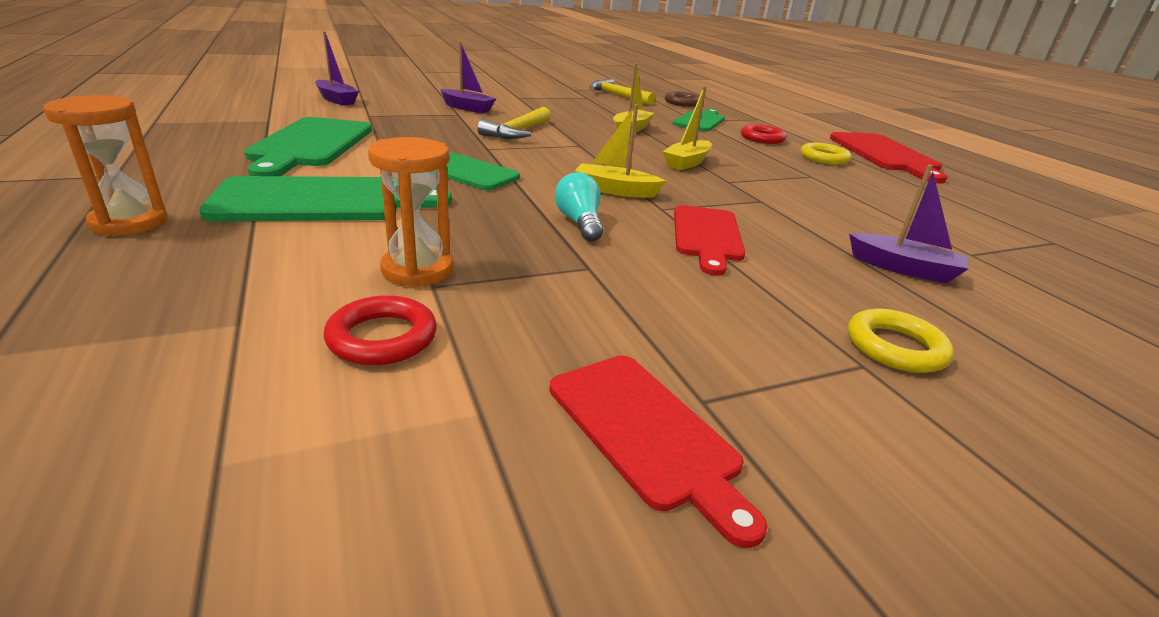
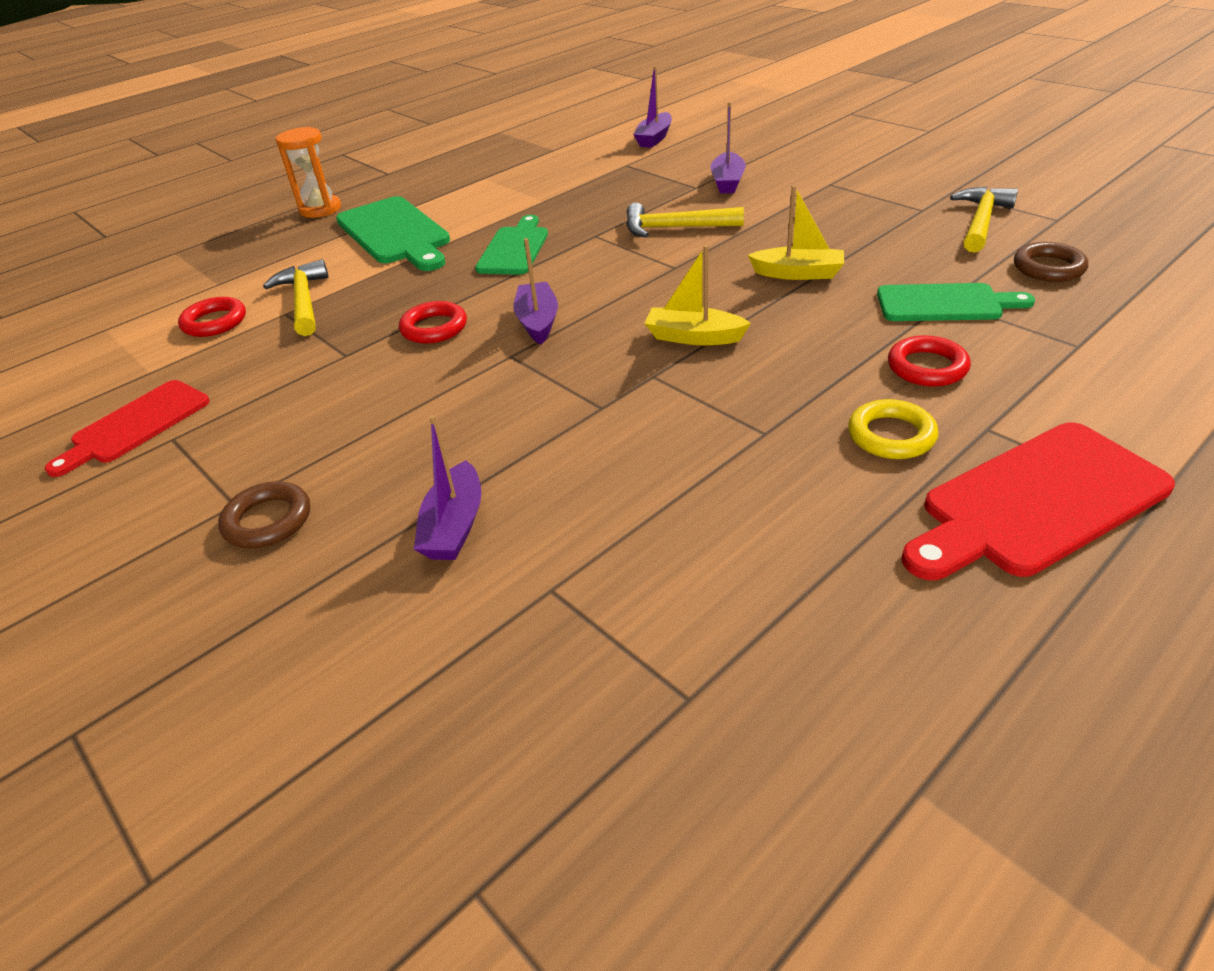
camera: 75 degrees right, 10 degrees up
(310, 145) = (510, 184): green cutting board -> none
(417, 270) = (304, 301): orange hourglass -> yellow hammer
(579, 223) = (434, 328): turquoise light bulb -> red ring
(615, 190) = (538, 322): yellow boat -> purple boat
(707, 236) = (454, 392): red cutting board -> none
(895, 347) = (268, 520): yellow ring -> brown ring

